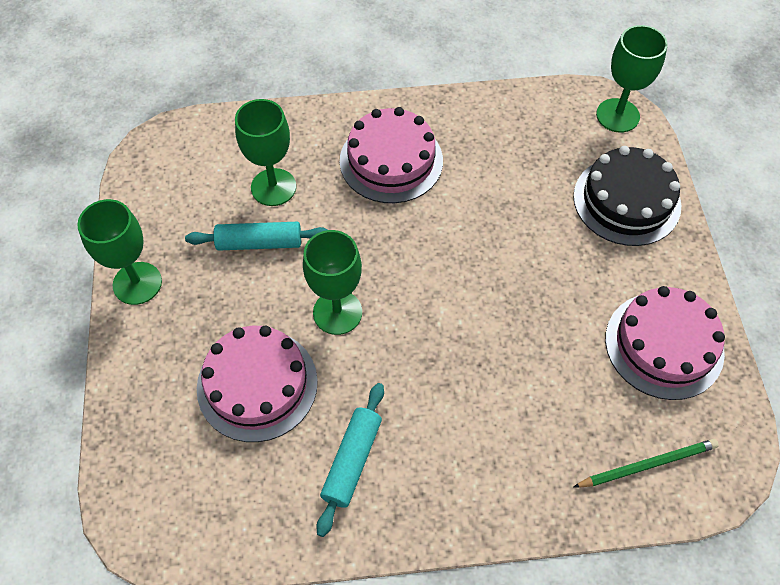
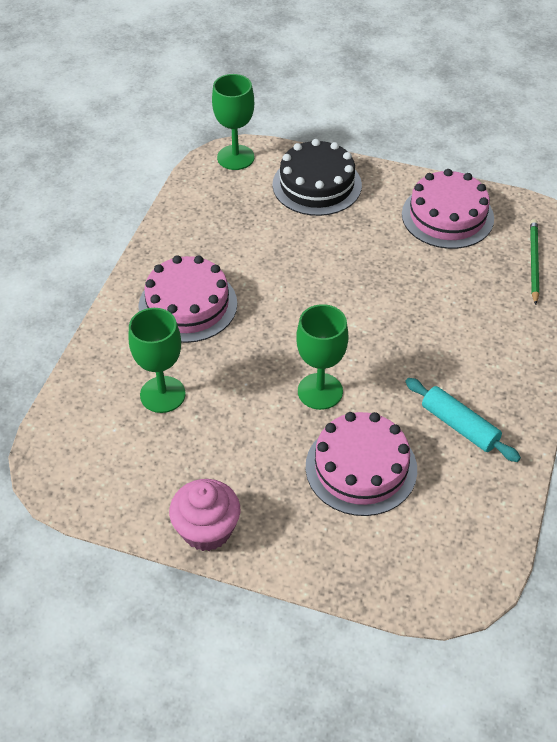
camera: 65 degrees left, 10 degrees down
(137, 283) = (207, 529): green goblet -> pink cupcake
(259, 243) = (217, 423): turquoise rolling pin -> none

